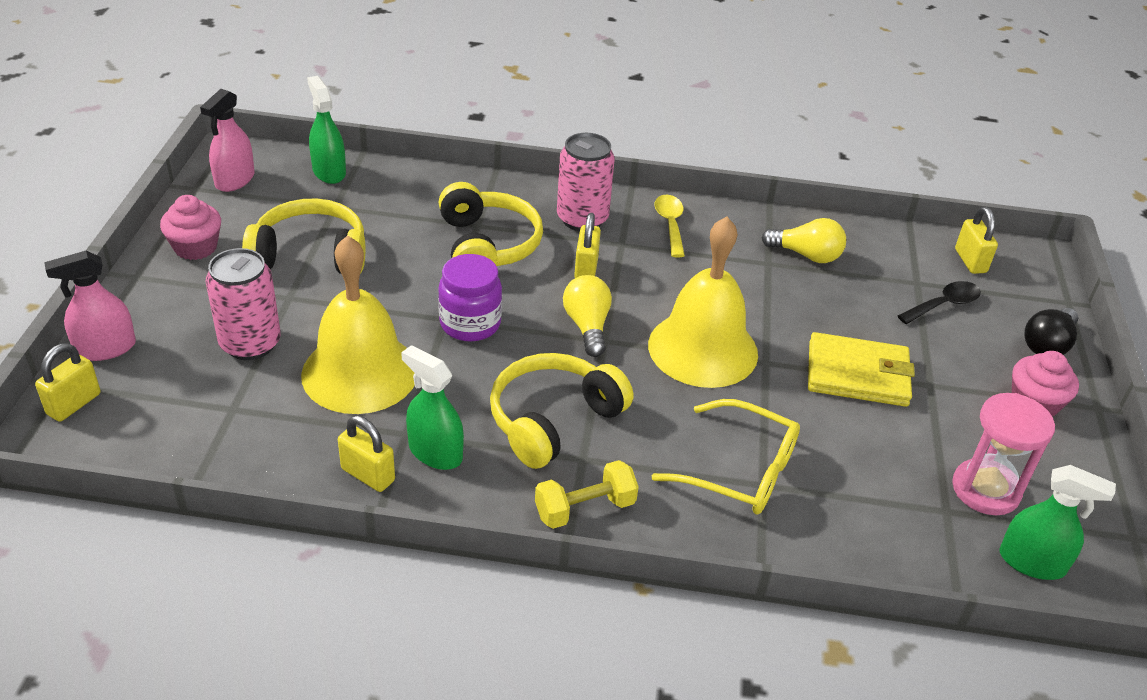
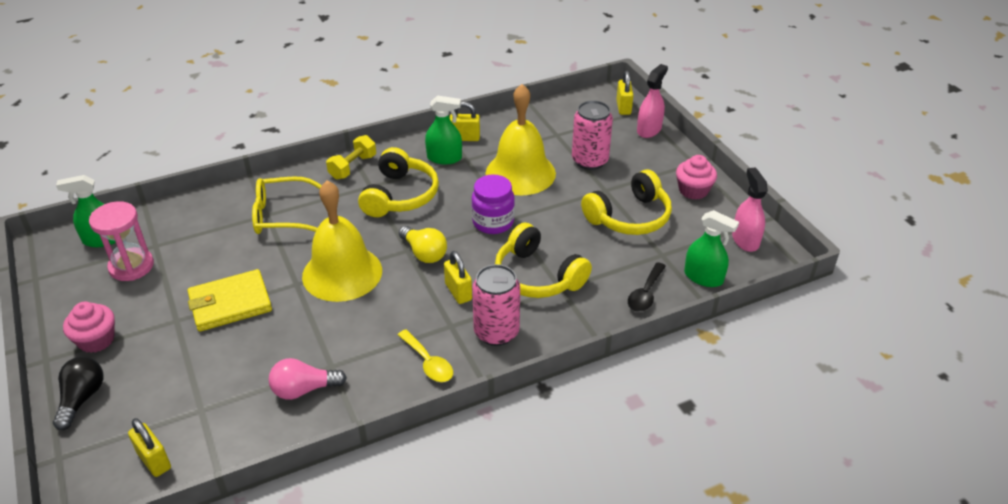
camera: 150 degrees right, 0 degrees up
(806, 255) = (304, 389): yellow light bulb -> pink light bulb
(944, 304) = (174, 396): black spoon -> black spoon (645, 294)

